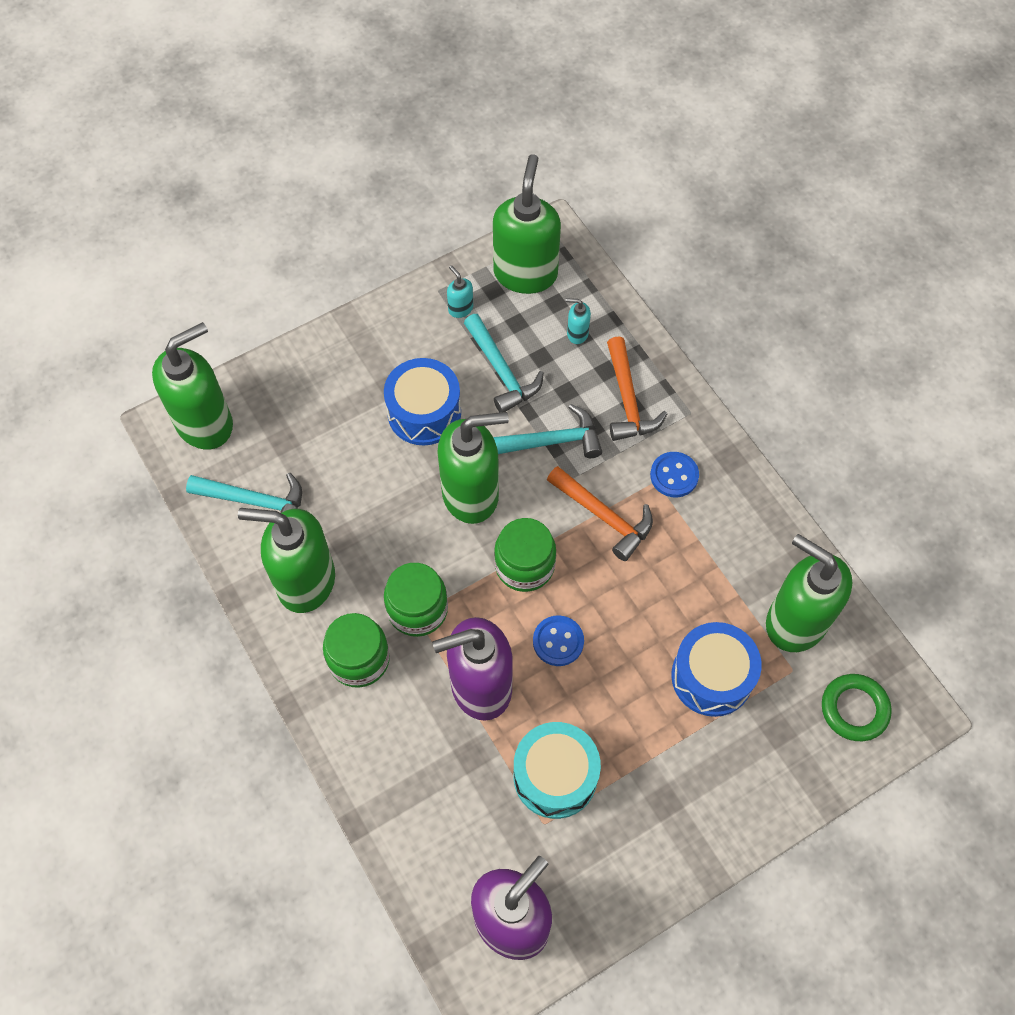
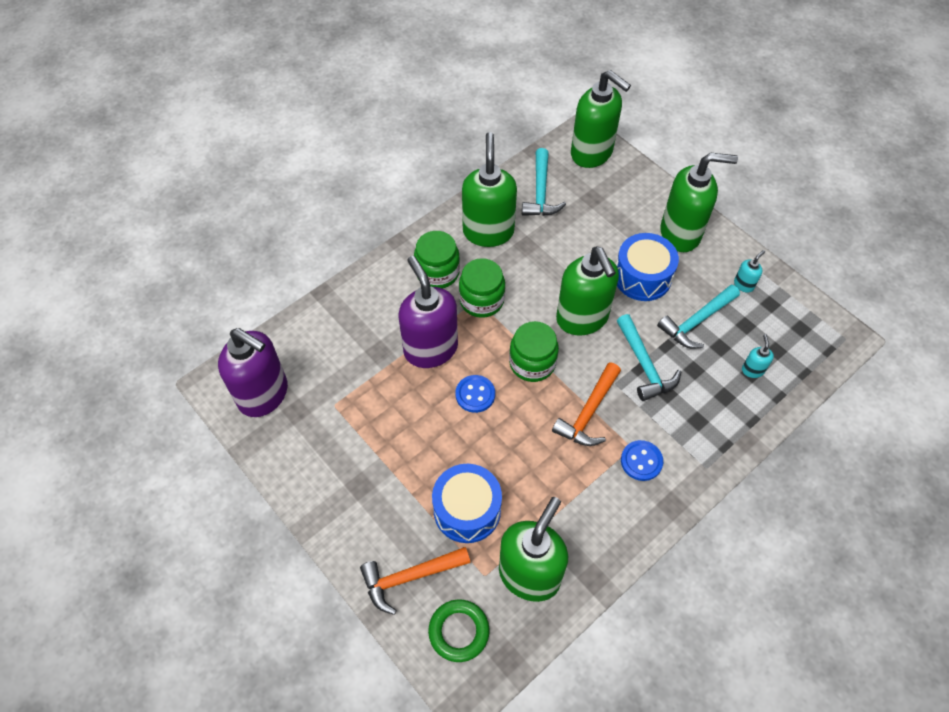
camera: 80 degrees right, 5 degrees down
(525, 273) = (796, 324): green soap dispenser -> green soap dispenser (681, 233)
(555, 776) = (370, 407): turquoise drum -> none
(627, 399) = (702, 416): orange hammer -> orange hammer (410, 577)

